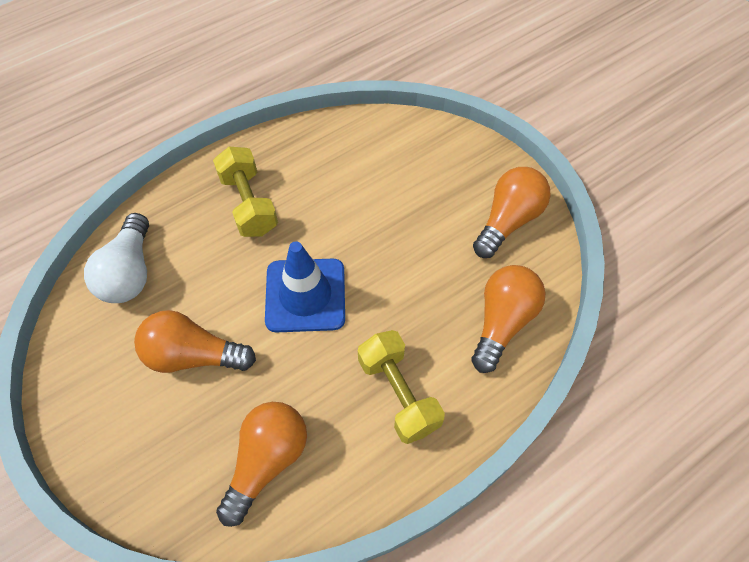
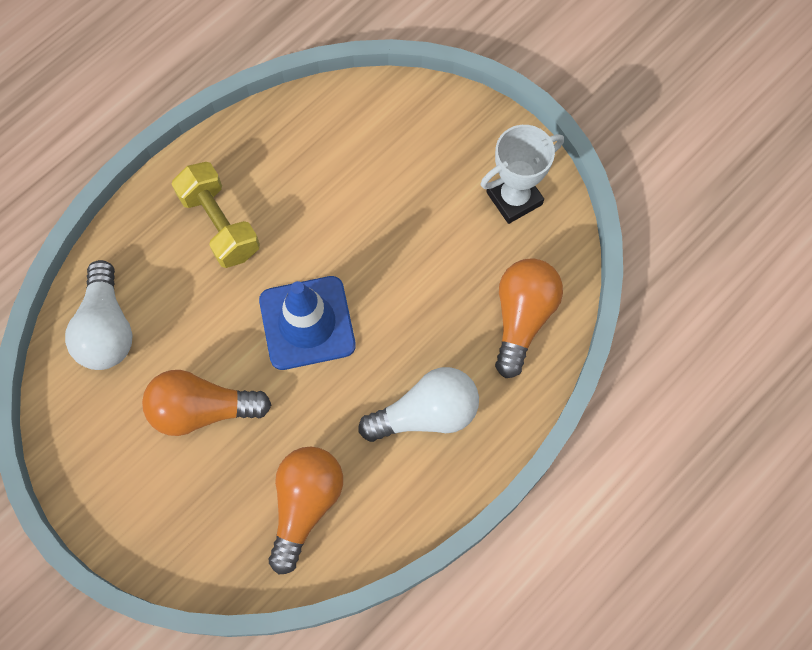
camera: 10 degrees left, 10 degrees up
(399, 394) = (426, 413): yellow dumbbell -> white light bulb
(508, 220) = (514, 198): orange light bulb -> white trophy

